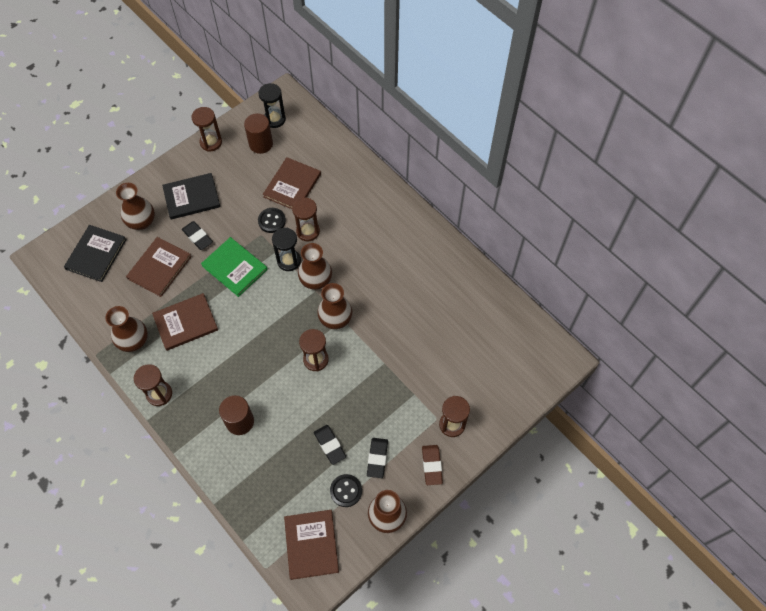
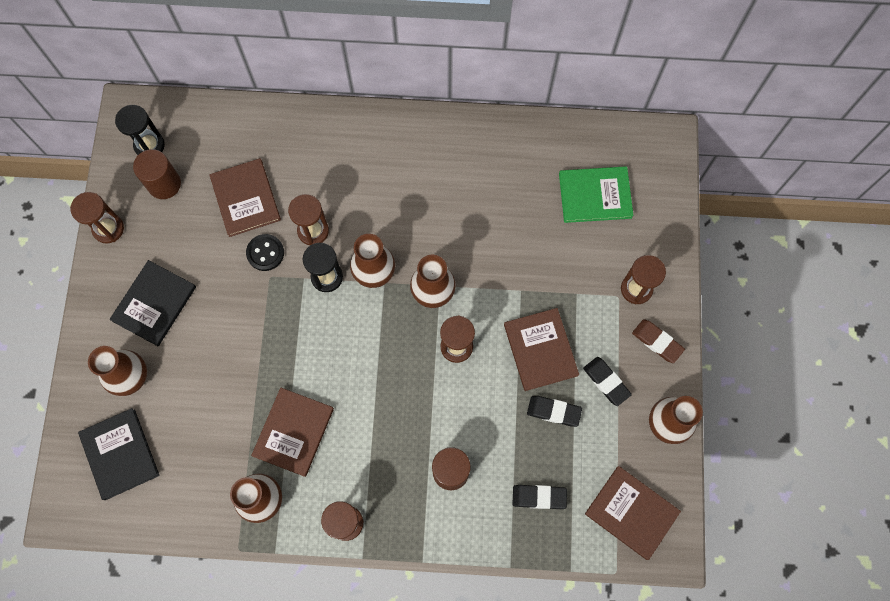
camera: 45 degrees left, 10 degrees up
(159, 267) = (203, 404): brown book -> brown book (540, 350)
(197, 237) = (207, 338): black eraser -> black eraser (539, 497)
(234, 267) = (280, 333): green book -> green book (595, 195)
(346, 491) = (610, 437): black button -> none

